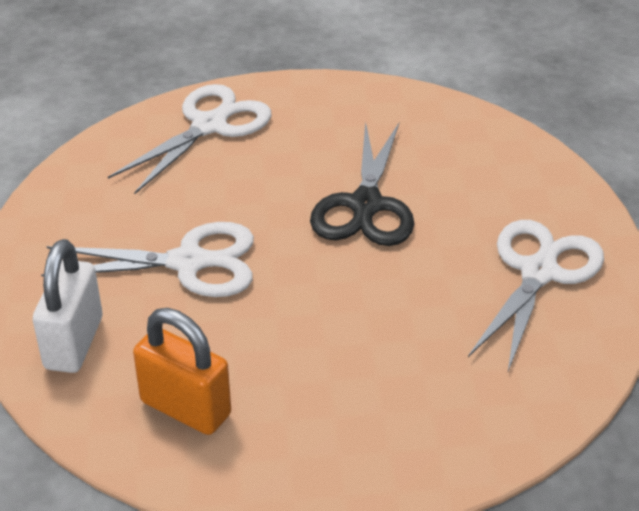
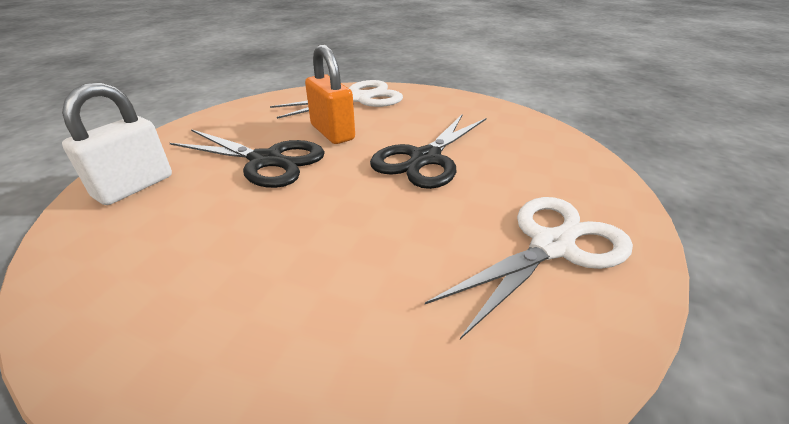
camera: 25 degrees right, 5 degrees down
(185, 408) = (140, 259): orange padlock -> orange padlock (332, 132)
(188, 262) = (266, 161): white scissors -> black scissors

